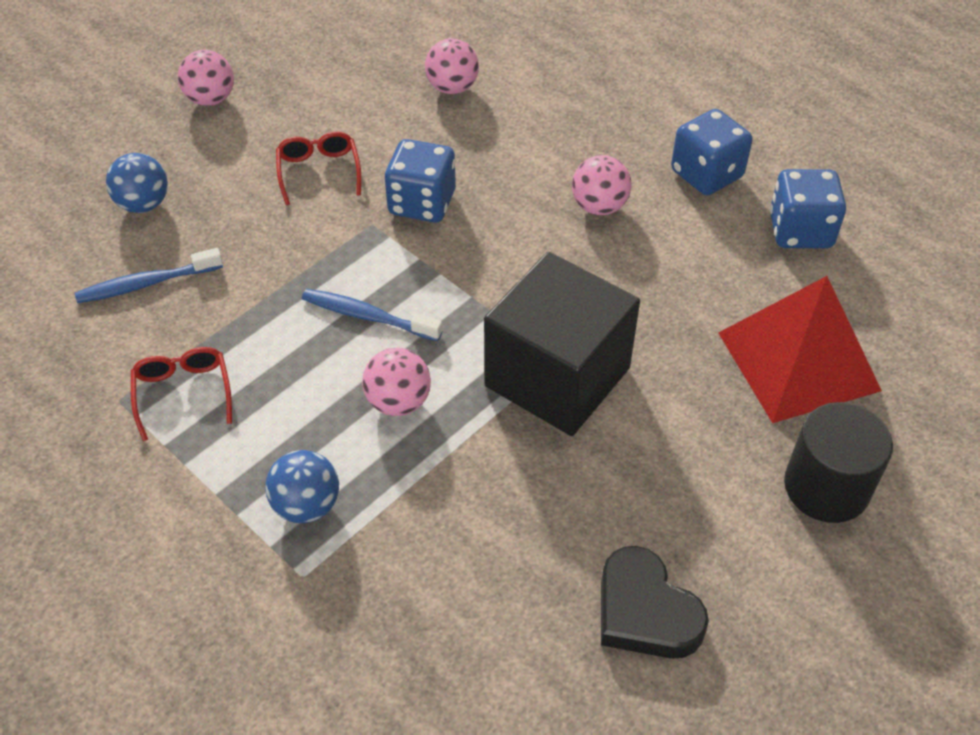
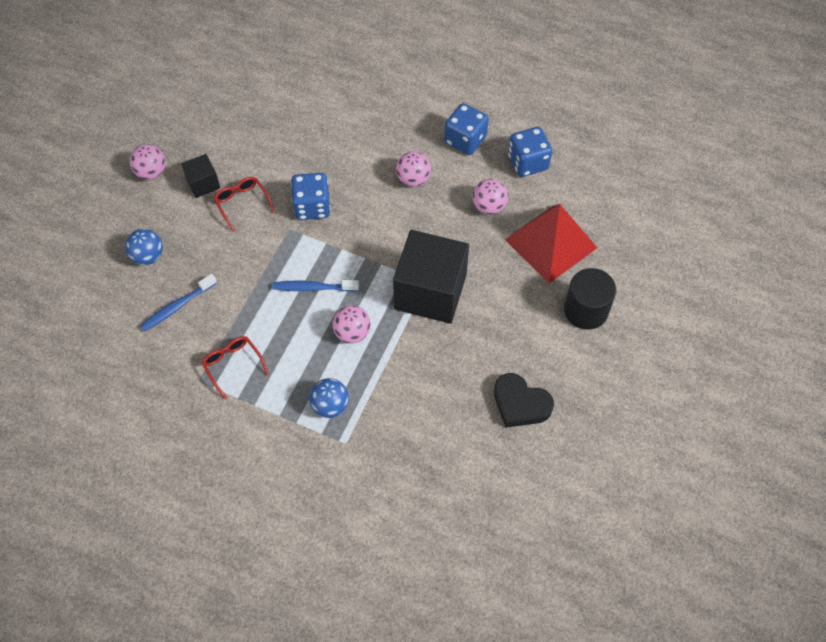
camera: 20 degrees left, 10 degrees up
(276, 132) = (203, 183): none -> black cube
(452, 88) = (296, 122): pink ball -> pink ball (489, 206)

